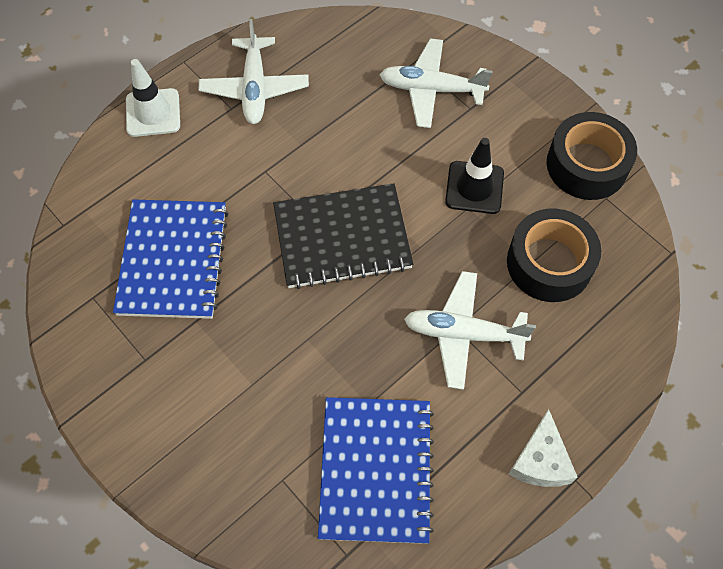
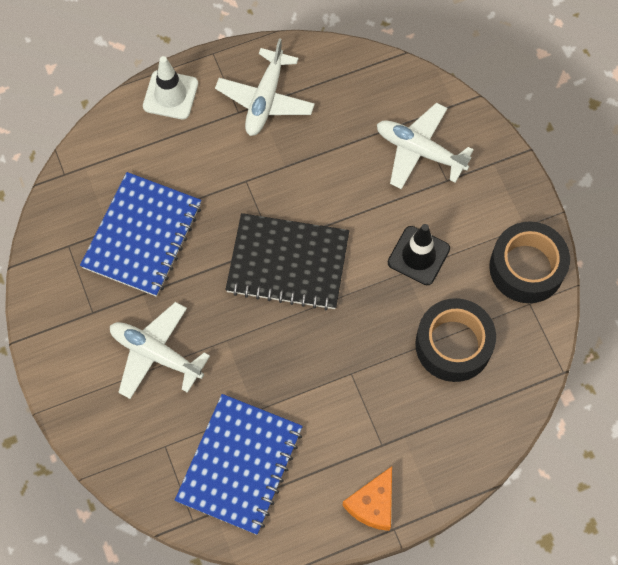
camera: 20 degrees right, 5 degrees up
(463, 334) = (355, 380): white plane -> white plane (156, 354)
(540, 460) = (373, 504): white cheese -> orange cheese

